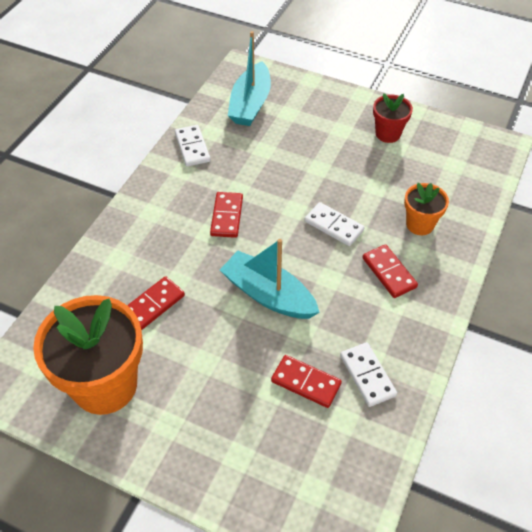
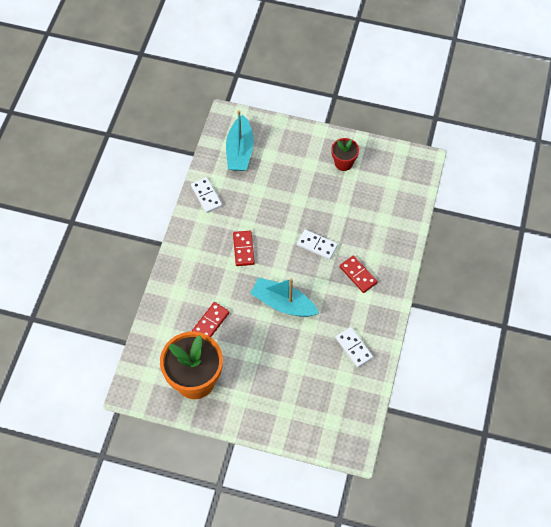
camera: 10 degrees left, 10 degrees up
(306, 382) = (317, 358): red domino -> none
(420, 224) = (374, 235): orange flower pot -> none

